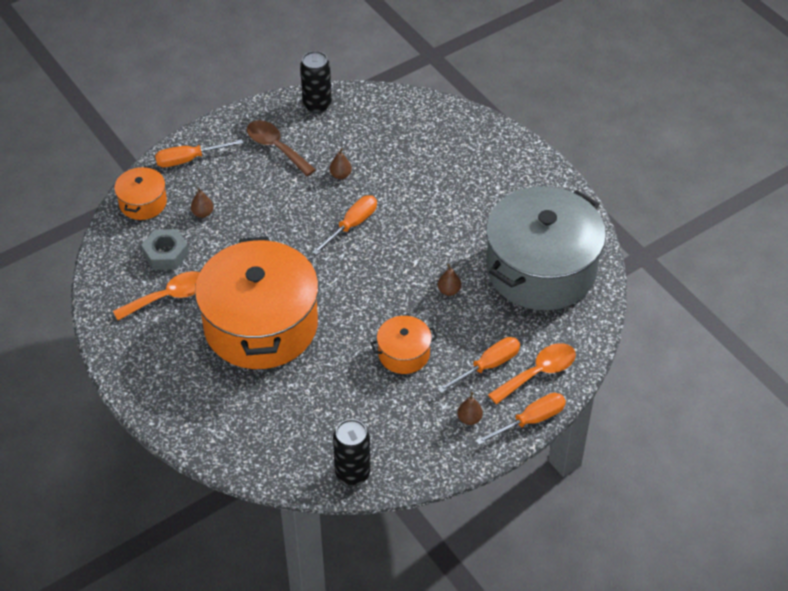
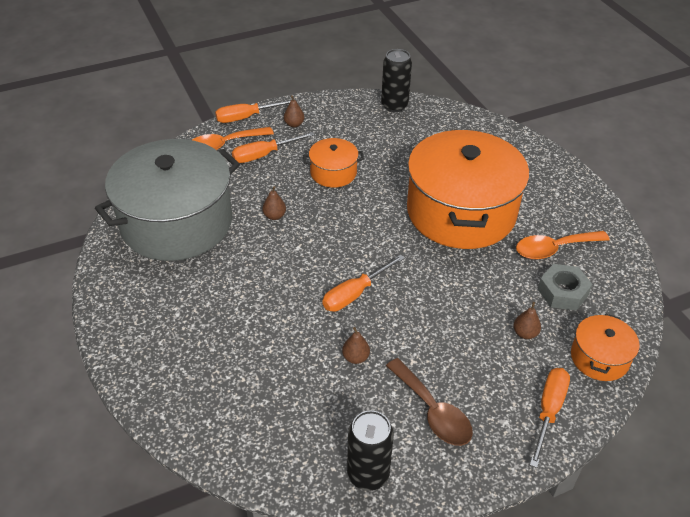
camera: 170 degrees left, 5 degrees down
(189, 159) = (548, 411): orange screwdriver -> orange screwdriver turned 60 degrees counterclockwise

